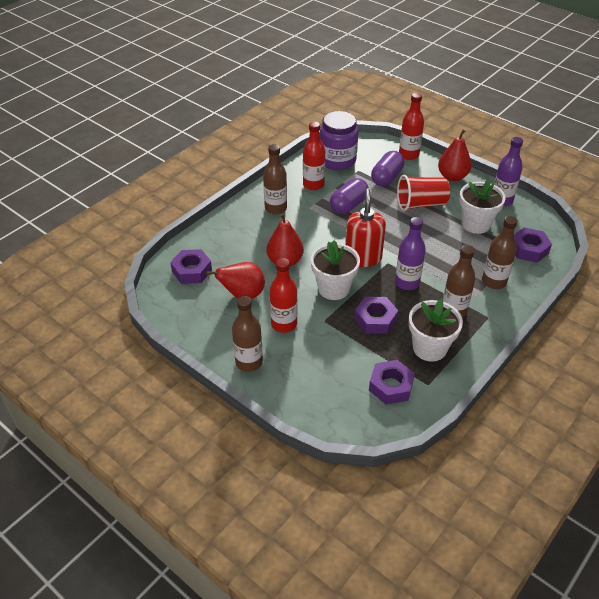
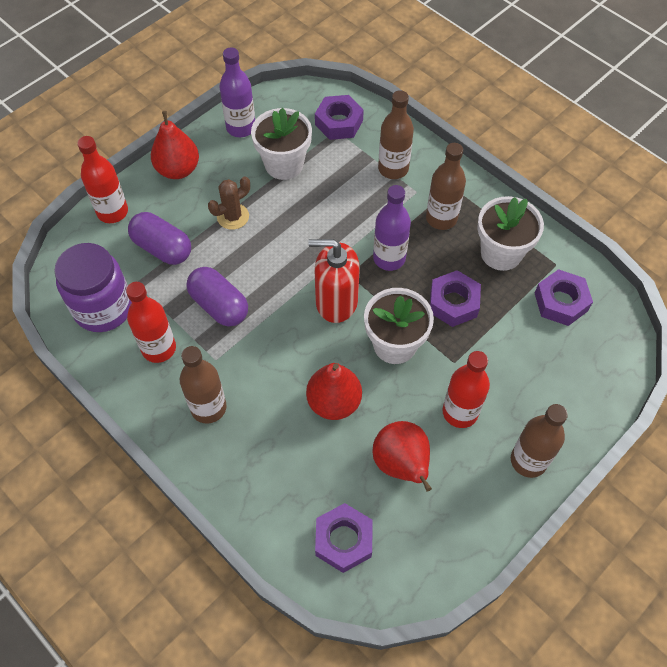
camera: 85 degrees left, 15 degrees up
(421, 204) = (233, 216): red cup -> brown cactus

